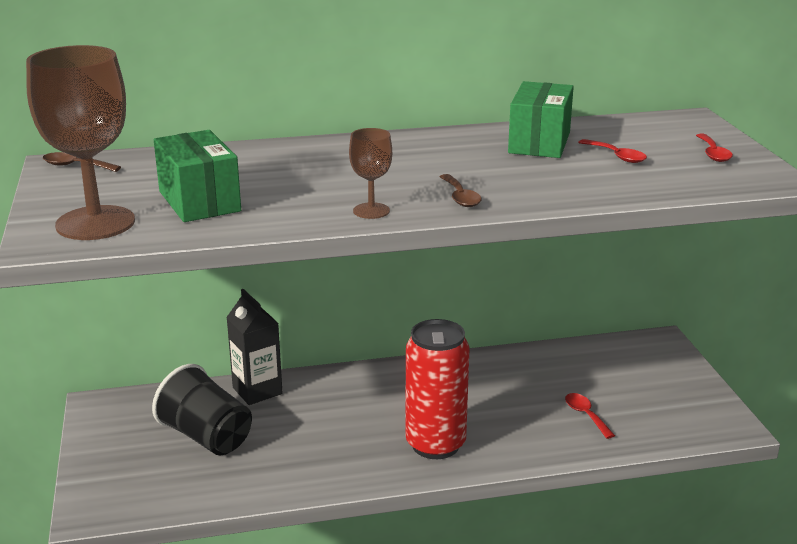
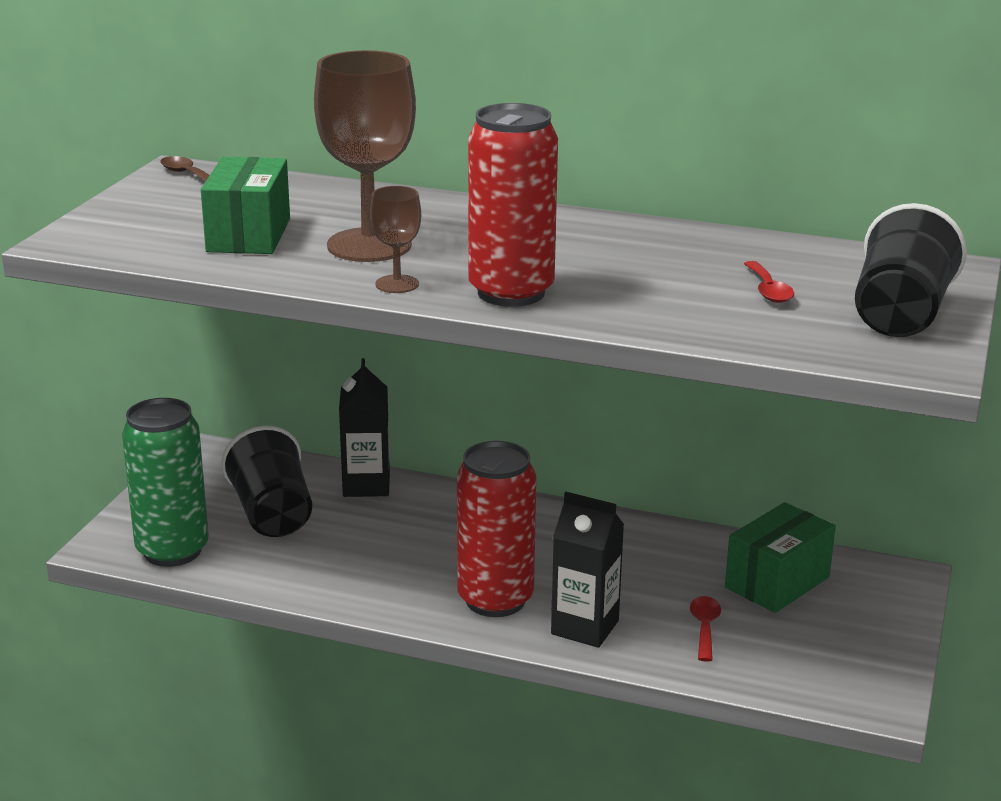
camera: 30 degrees right, 0 degrees up
(95, 223) = (130, 234): brown goblet -> brown goblet (369, 245)
(153, 493) = (172, 551): none -> green can
(460, 197) = (511, 292): brown spoon -> red can
(513, 442) = (585, 627): none -> black carton
(539, 143) = (700, 254): green box -> green box (777, 582)
(713, 153) = (900, 315): red spoon -> black cup

